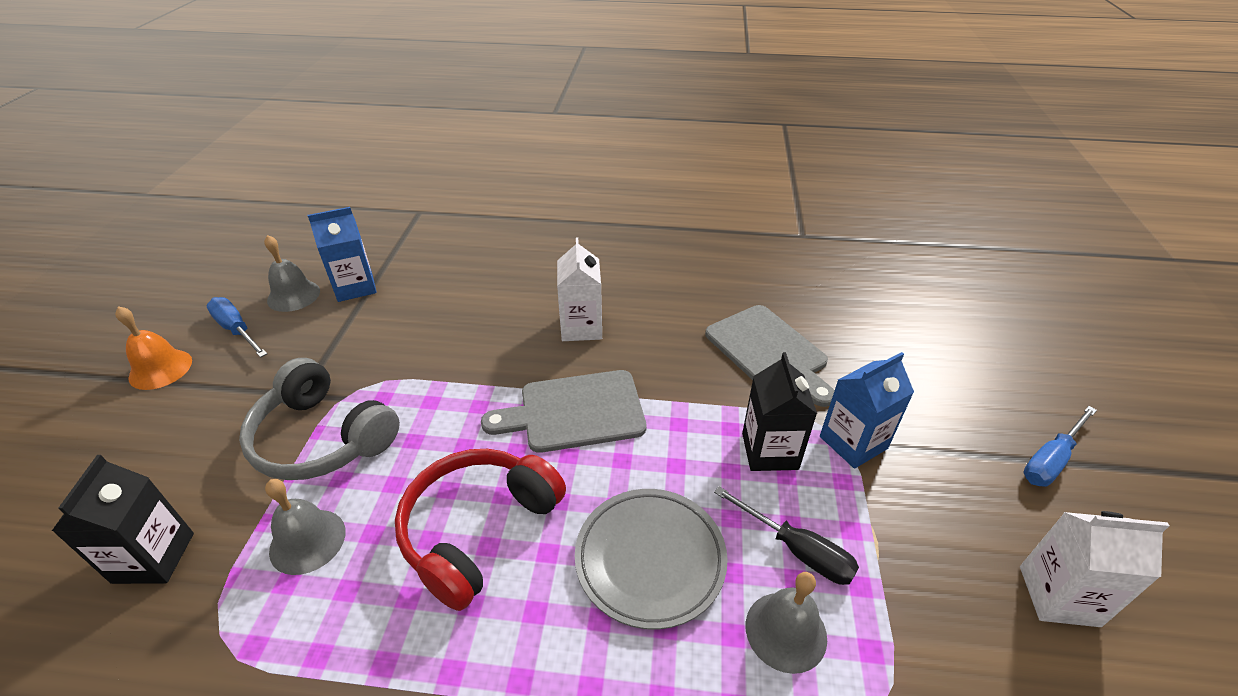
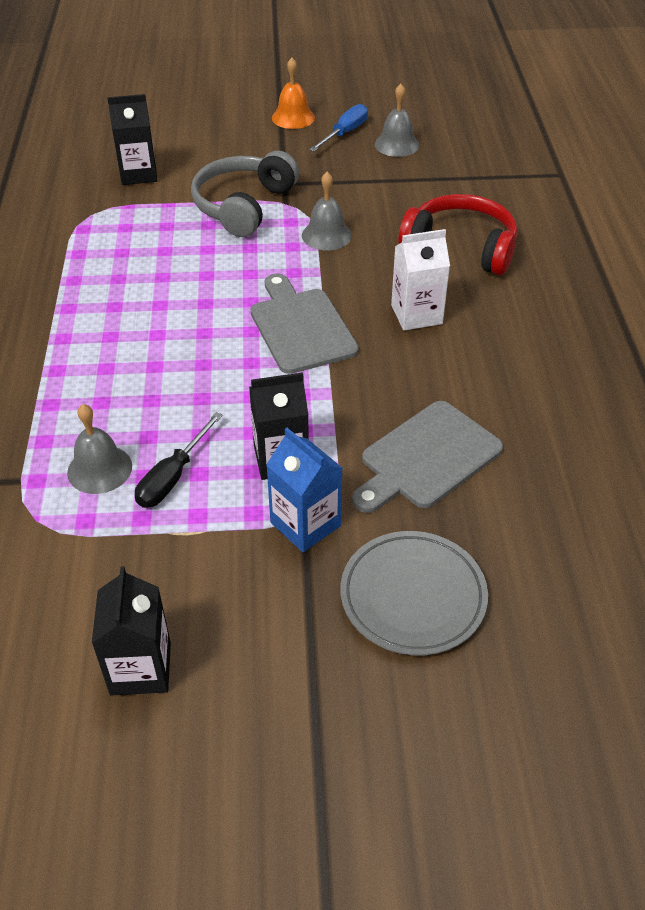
camera: 80 degrees right, 5 degrees up
(307, 541) = (156, 226): grey bell -> grey bell (326, 235)
(355, 287) = (421, 171): blue carton -> none
(478, 529) = (173, 297): red headphones -> red headphones (461, 247)
(650, 559) = (156, 389): grey plate -> grey plate (413, 596)
(1050, 460) = (316, 708): blue screwdriver -> none
(1058, 596) = (140, 668): white carton -> black carton

